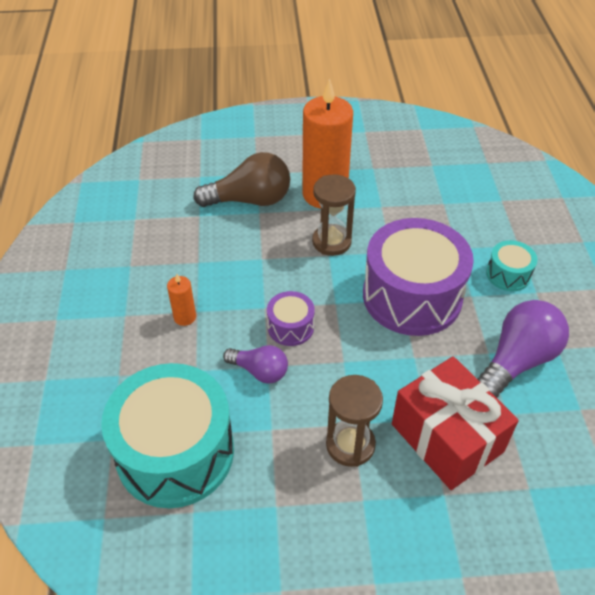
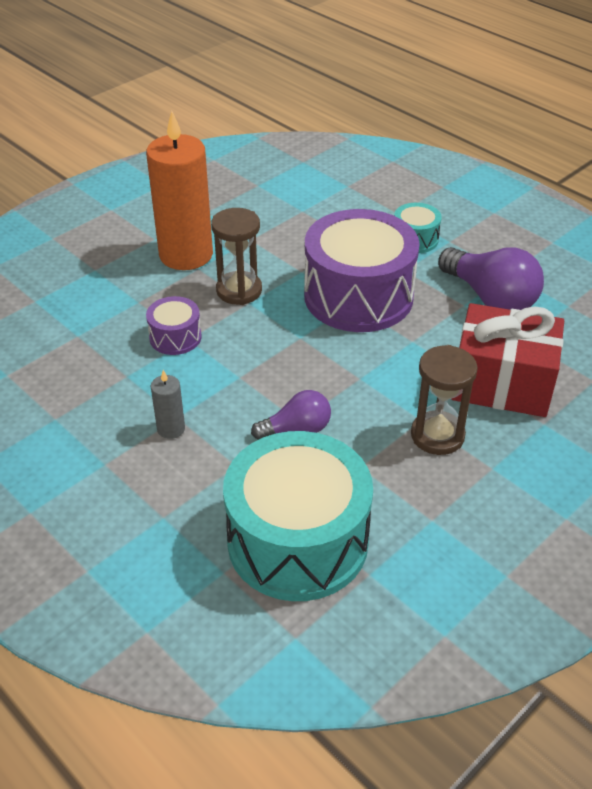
camera: 40 degrees left, 5 degrees down
(185, 317) = (171, 429): orange candle -> grey candle
(250, 200) = (116, 295): brown light bulb -> none
(290, 327) = (282, 378): purple drum -> purple drum (175, 337)
(517, 360) = (490, 298): purple light bulb -> purple light bulb turned 135 degrees clockwise

